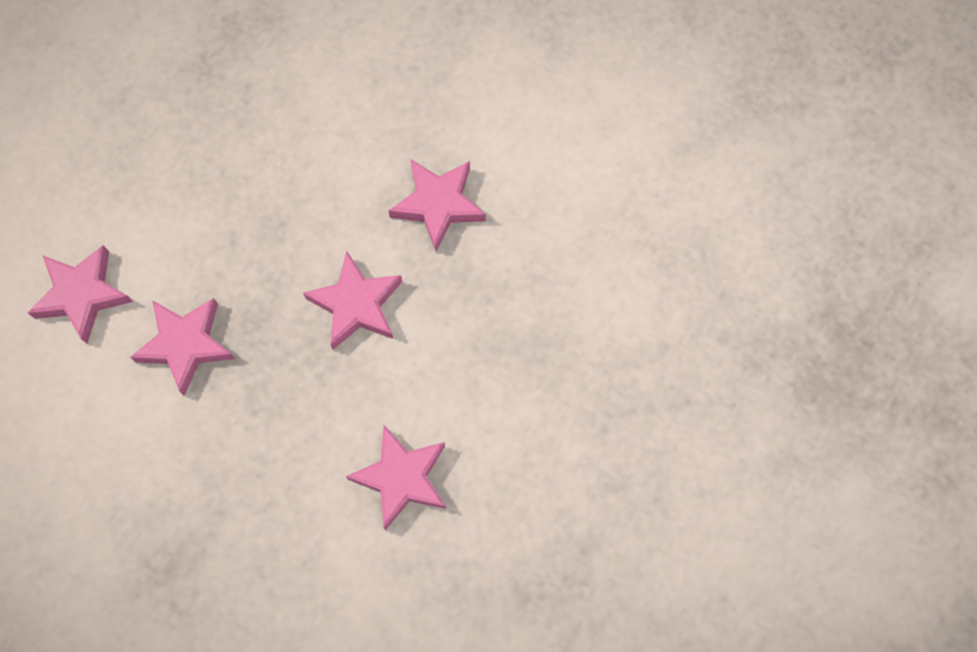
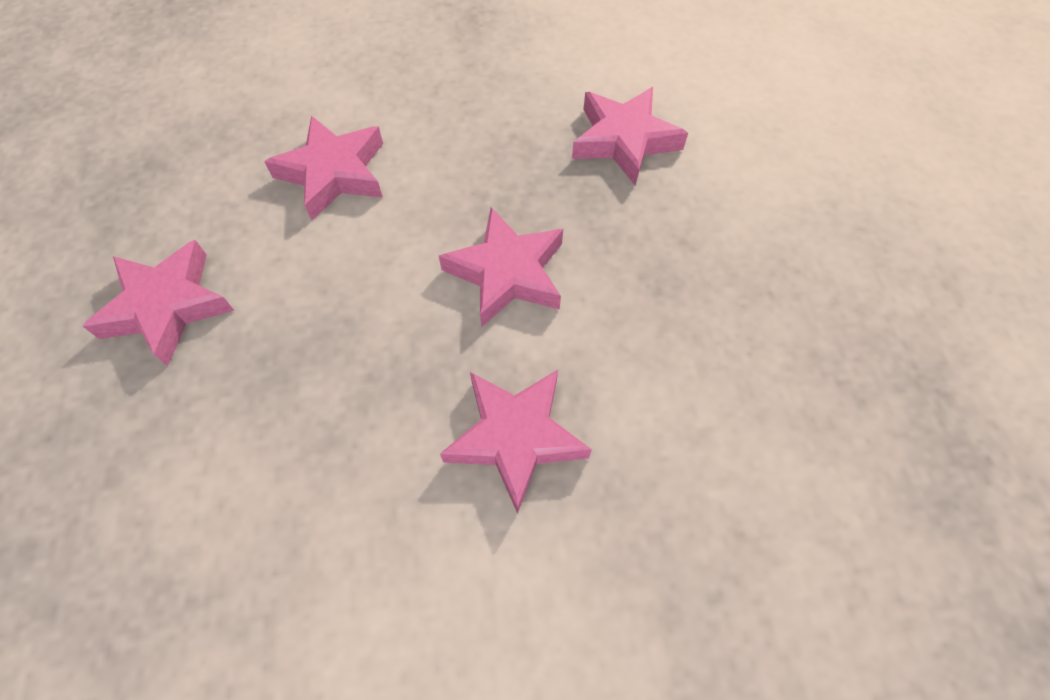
camera: 140 degrees right, 10 degrees down
(82, 295) = (750, 116): pink star -> pink star (167, 307)

